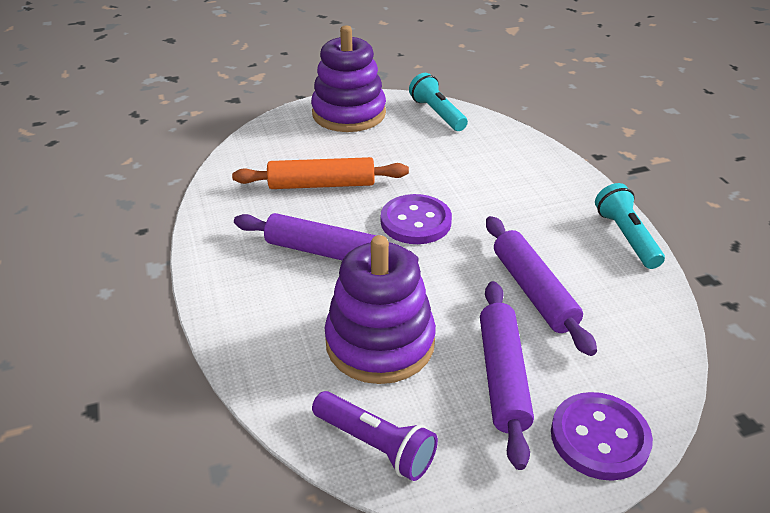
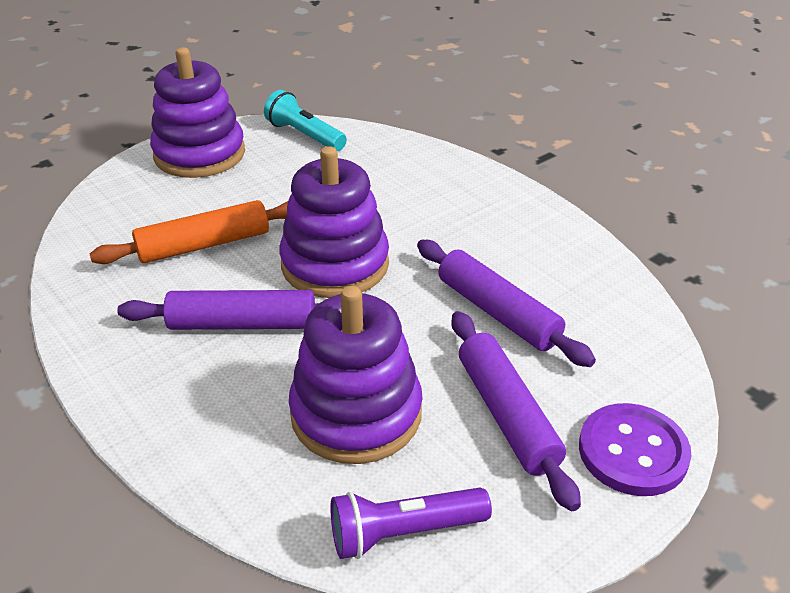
camera: 20 degrees left, 0 degrees up
(375, 445) = (403, 532): purple flashlight -> purple flashlight turned 150 degrees clockwise
(415, 222) = (335, 264): purple button -> purple stacking toy
(626, 237) = (565, 231): turquoise flashlight -> none

